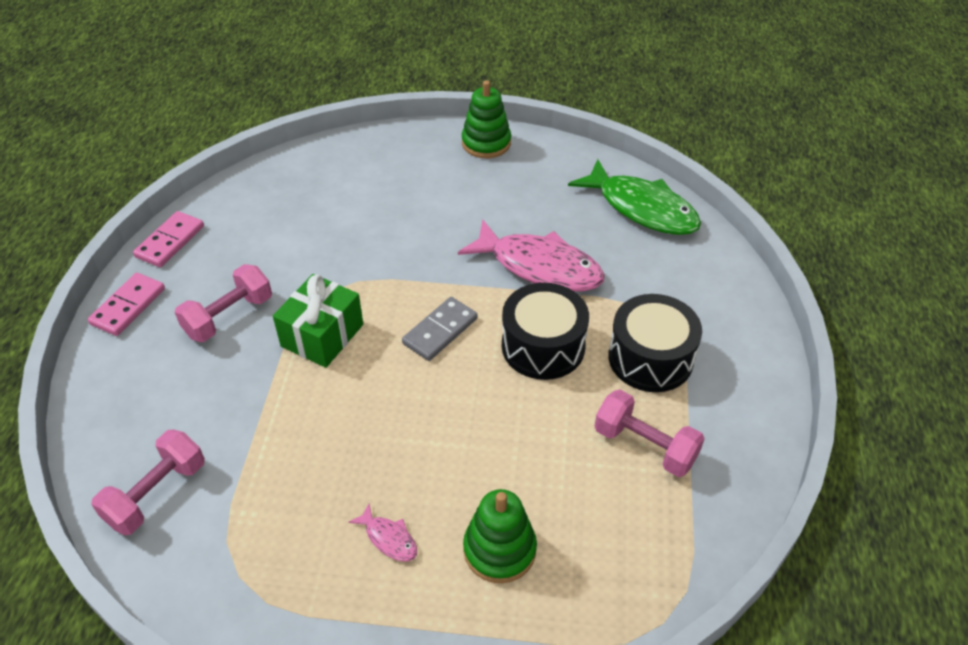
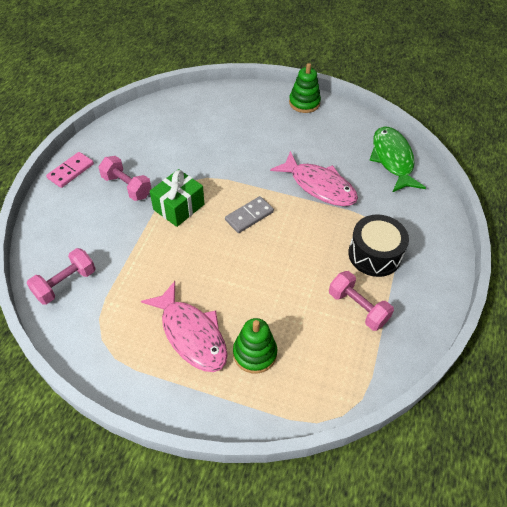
camera: 10 degrees right, 5 degrees up
(170, 241) = (102, 136): pink domino -> none
(229, 316) = (127, 187): pink dumbbell -> pink dumbbell turned 75 degrees clockwise
(388, 538) = (191, 334): pink fish -> pink fish, size x2.37
(543, 346) = (309, 236): black drum -> none
(642, 208) = (392, 159): green fish -> green fish turned 150 degrees counterclockwise

